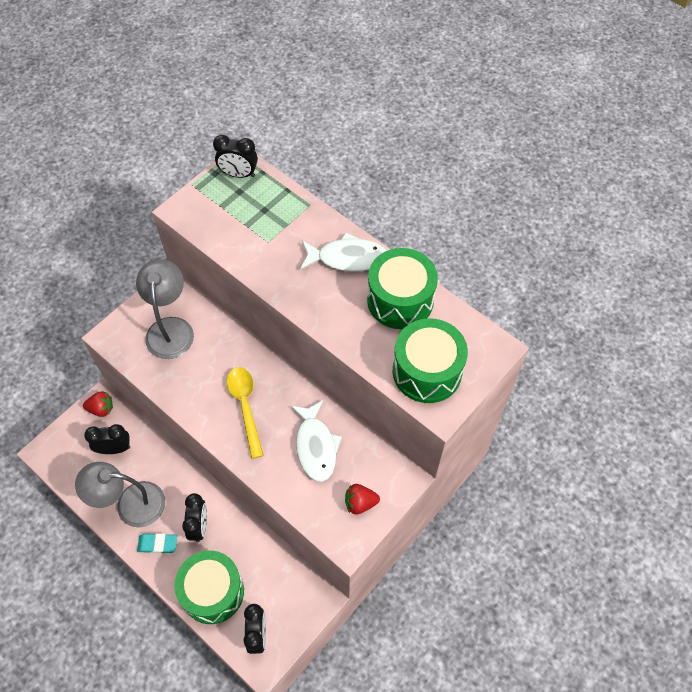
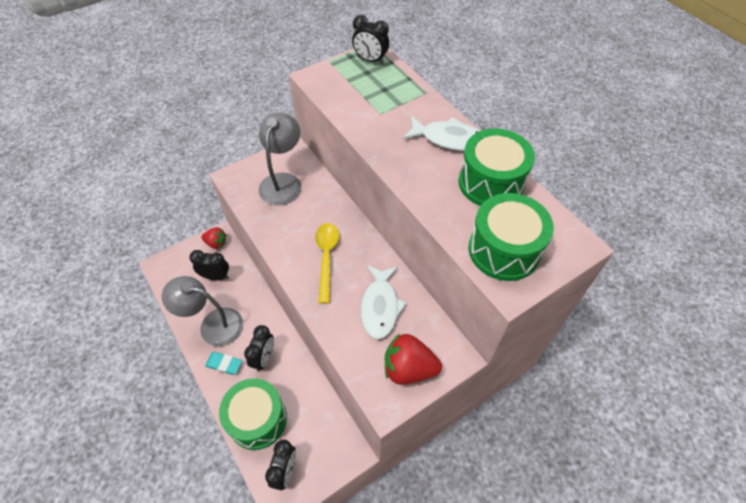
camera: 15 degrees right, 5 degrees down
(360, 503) = (408, 369): red strawberry -> red strawberry, size x1.64

